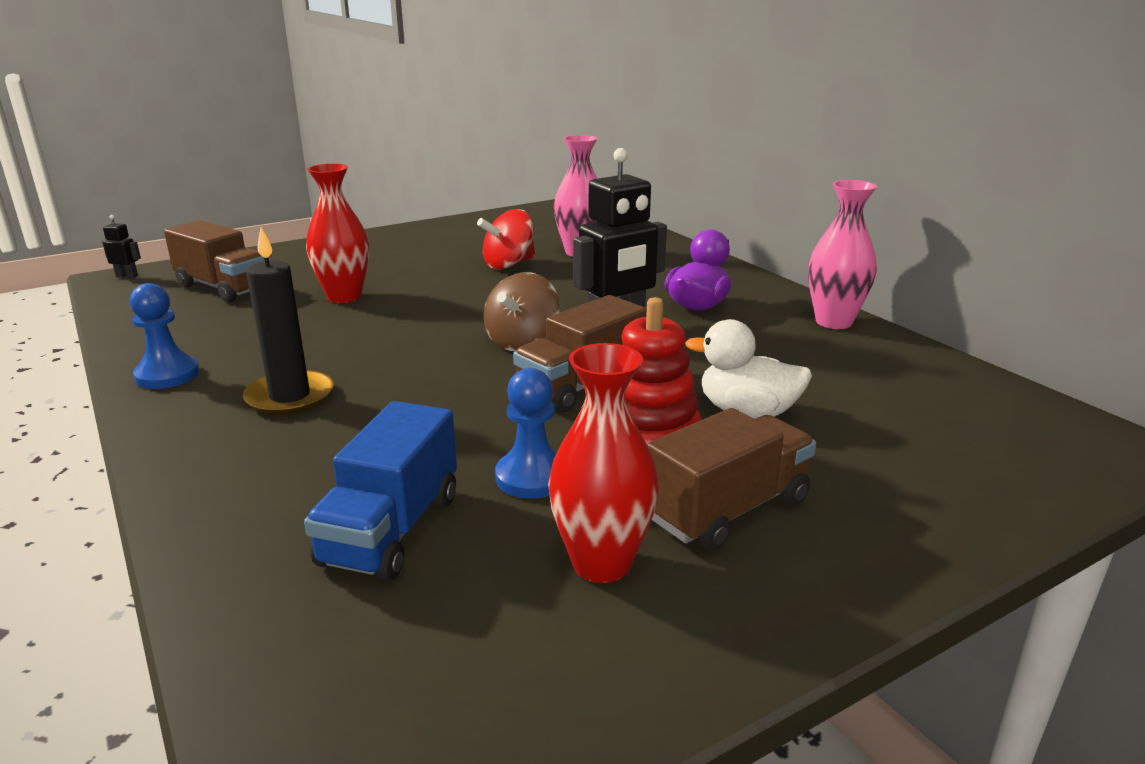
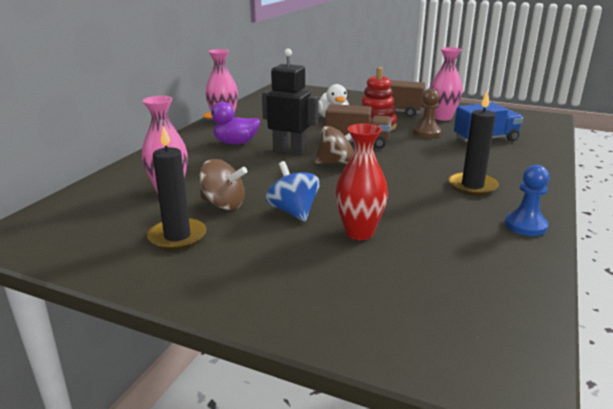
camera: 125 degrees left, 0 degrees up
(127, 276) = (502, 382): black robot -> none
(223, 288) = (425, 295): brown truck -> none
(438, 285) = (293, 212): none -> blue spinning top
(477, 242) = (177, 237): none -> black candle
(509, 265) = (223, 204): red spinning top -> brown spinning top
(532, 477) = (427, 133): blue pawn -> brown pawn
(601, 563) = (442, 118): red vase -> pink vase

